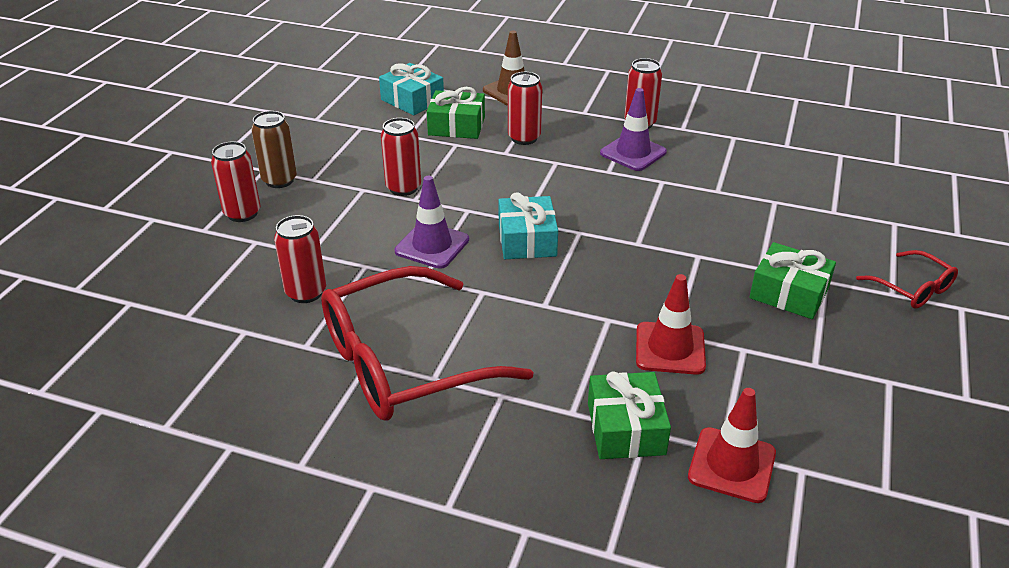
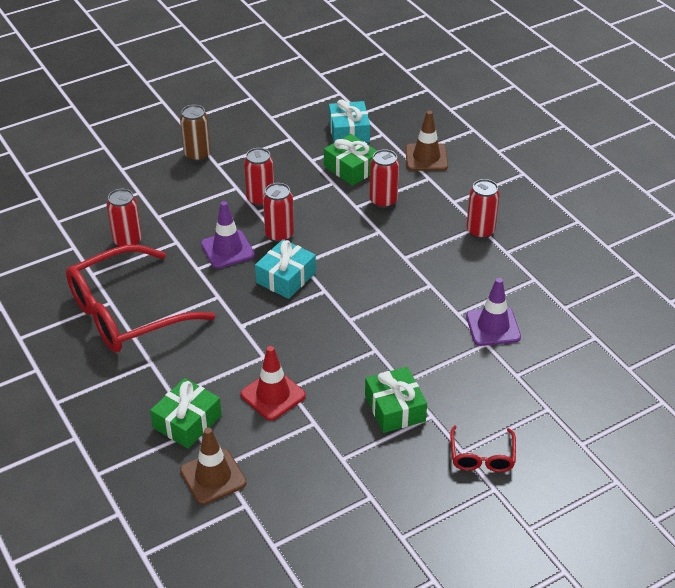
camera: 40 degrees right, 5 degrees up
(242, 213) = (152, 168): red can -> red can (279, 235)
(403, 363) = (126, 313): red glasses -> red glasses turned 45 degrees counterclockwise
(633, 153) = (441, 252): purple traffic cone -> purple traffic cone (493, 327)
(731, 465) = (213, 477): red traffic cone -> brown traffic cone

